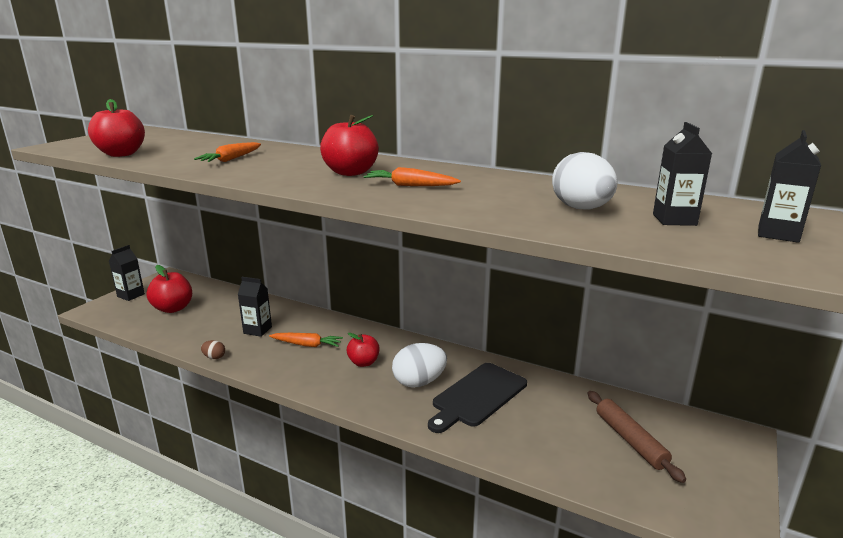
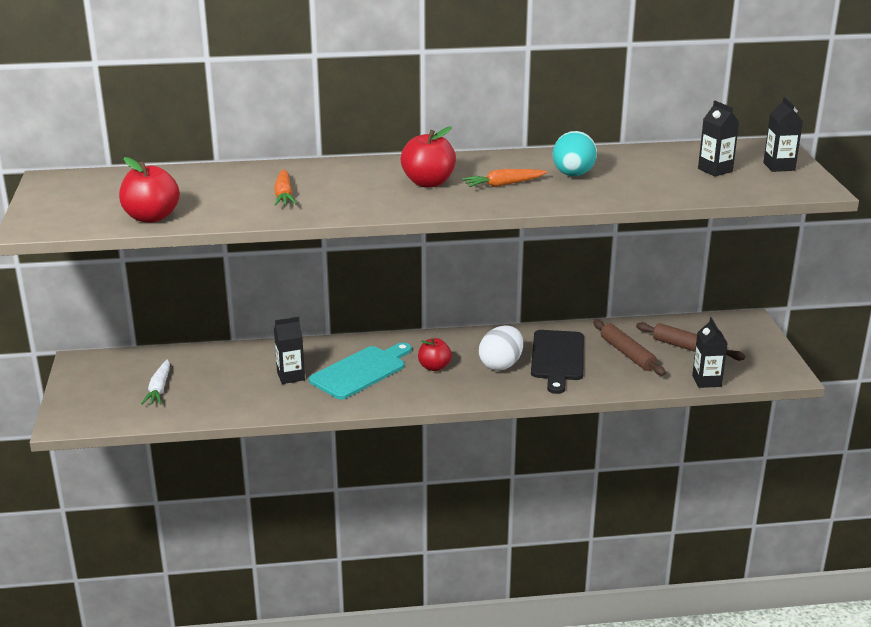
camera: 35 degrees left, 5 degrees up
(131, 295) = (78, 394): black carton -> black carton (706, 381)
(173, 308) = (159, 389): red apple -> white carrot
(214, 357) = (291, 412): brown egg -> none
(307, 345) = (361, 371): orange carrot -> turquoise cutting board
(494, 192) = (573, 175): none -> turquoise egg
(553, 419) = (627, 354): none -> brown rolling pin
(581, 209) = (651, 175): white egg -> none

